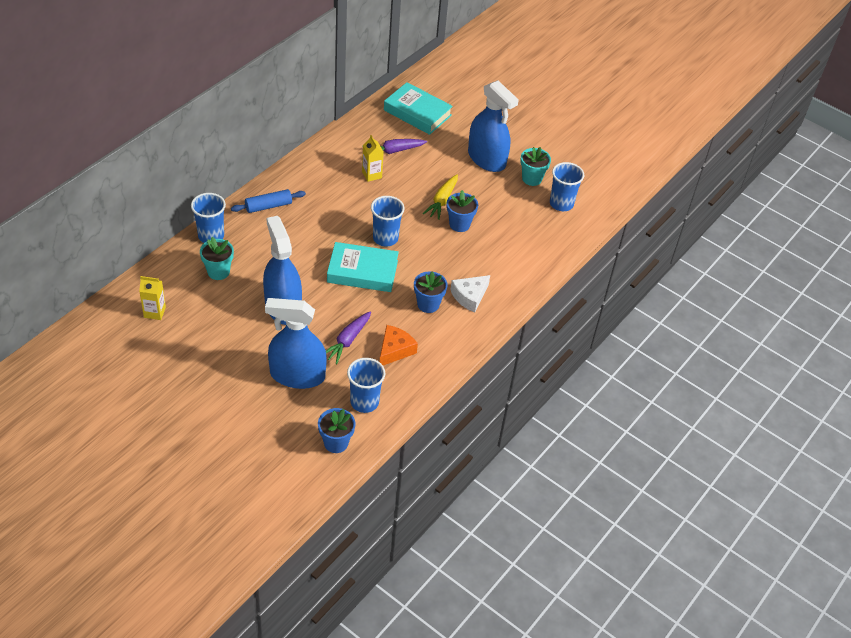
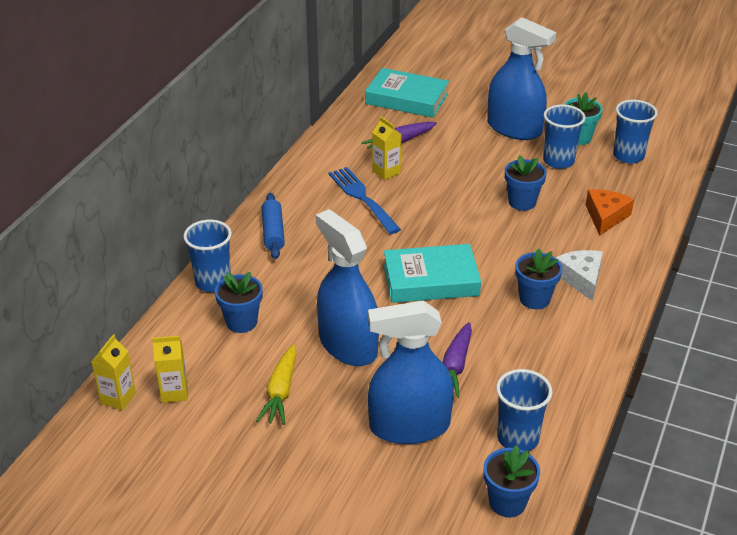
camera: 10 degrees left, 10 degrees down
(117, 307) = (118, 398): none -> yellow carton
(218, 272) = (241, 322): turquoise flower pot -> blue flower pot
(268, 206) = (273, 232): blue rolling pin -> blue rolling pin turned 60 degrees counterclockwise
(344, 193) = (362, 198): none -> blue fork
(385, 238) = (439, 236): blue cup -> blue cup (558, 161)
(395, 350) = (522, 363): orange cheese -> orange cheese (605, 216)
(442, 201) = (486, 182): yellow carrot -> yellow carrot (280, 392)
(469, 296) = (581, 278): white cheese -> white cheese turned 135 degrees clockwise

